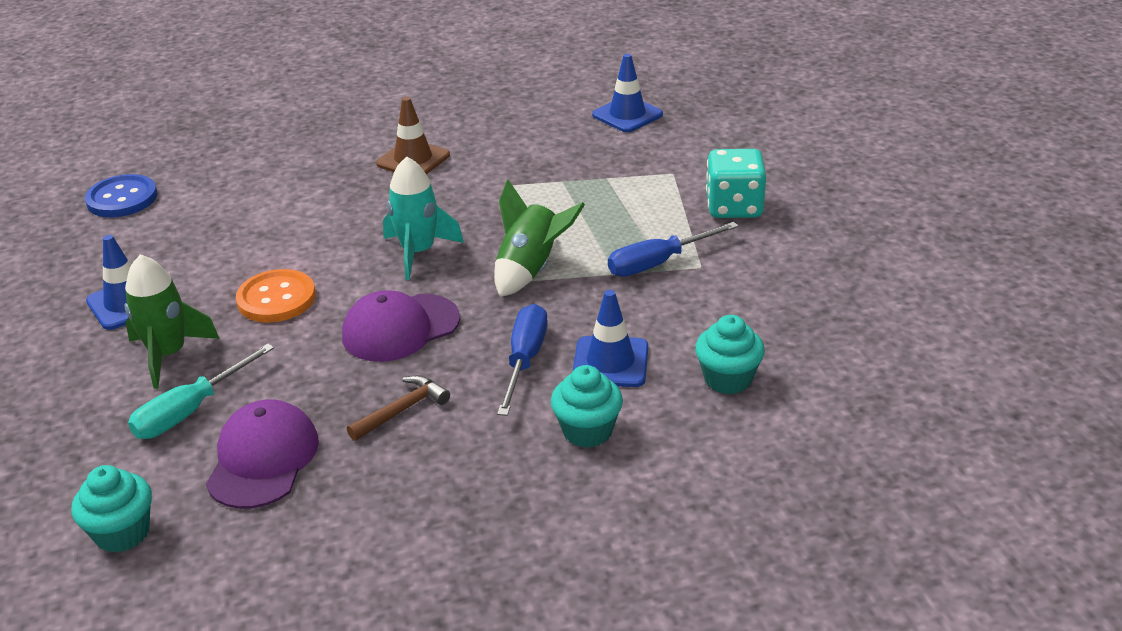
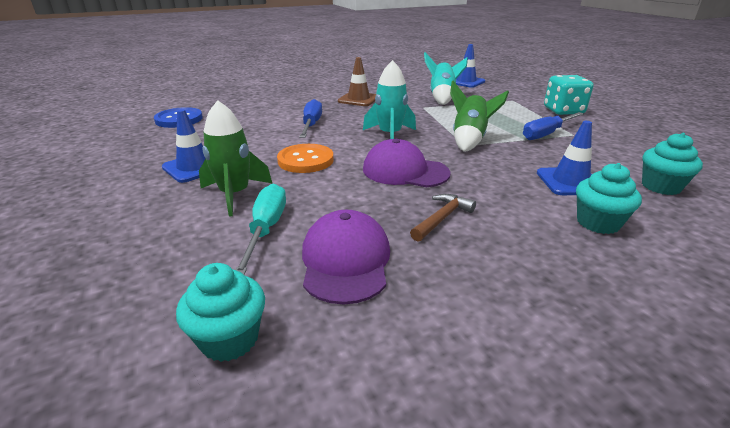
camera: 10 degrees left, 5 degrees down
(191, 411) = (266, 229): turquoise screwdriver -> turquoise screwdriver turned 150 degrees clockwise
(400, 328) = (405, 171): purple cap -> purple cap turned 60 degrees clockwise
(525, 360) = (508, 184): blue screwdriver -> blue screwdriver (311, 125)
(555, 161) = (442, 98): none -> turquoise rocket

